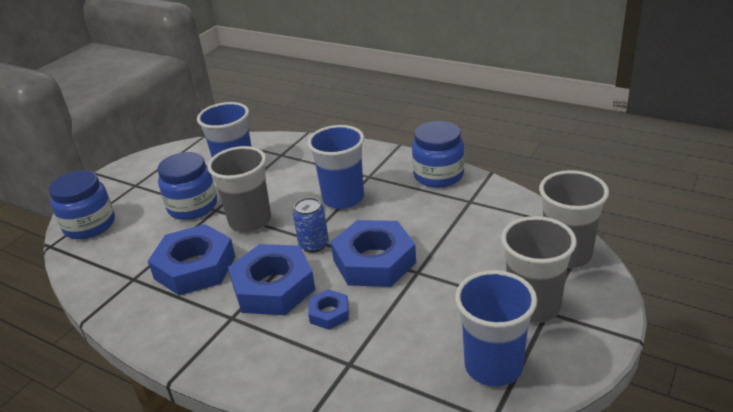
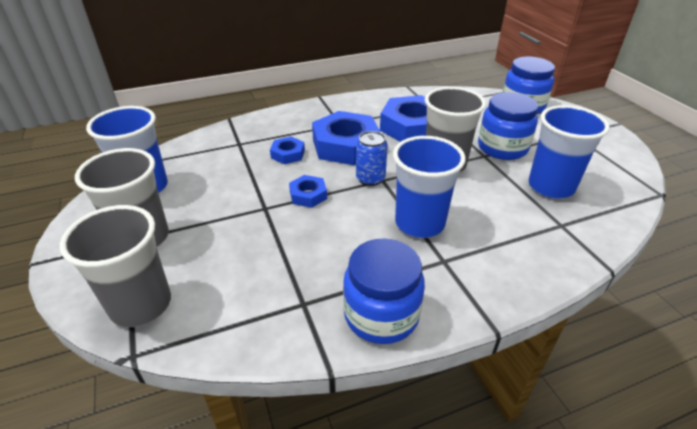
camera: 125 degrees right, 5 degrees up
(374, 261) = (308, 195): blue nut -> blue nut, size x0.49

